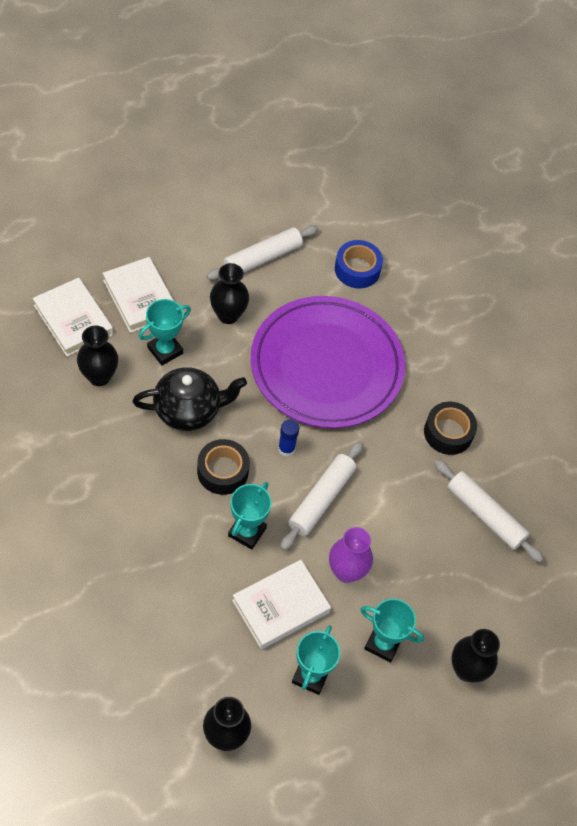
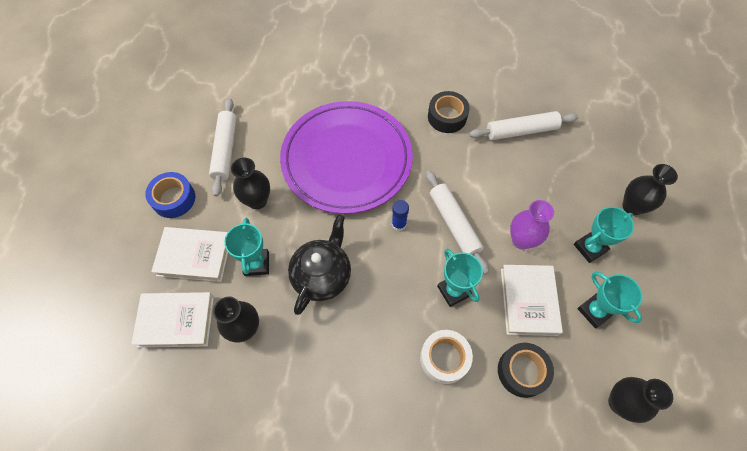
camera: 50 degrees left, 5 degrees up
(173, 555) = (444, 358): none -> white tape
(222, 471) = (391, 280): black tape -> black tape (522, 371)
(357, 269) = (281, 97): blue tape -> blue tape (174, 199)

